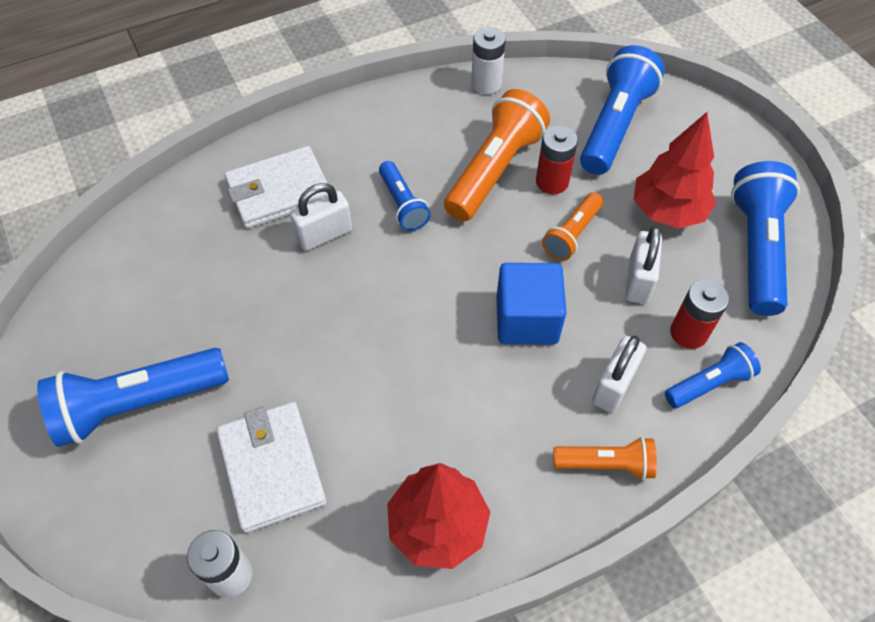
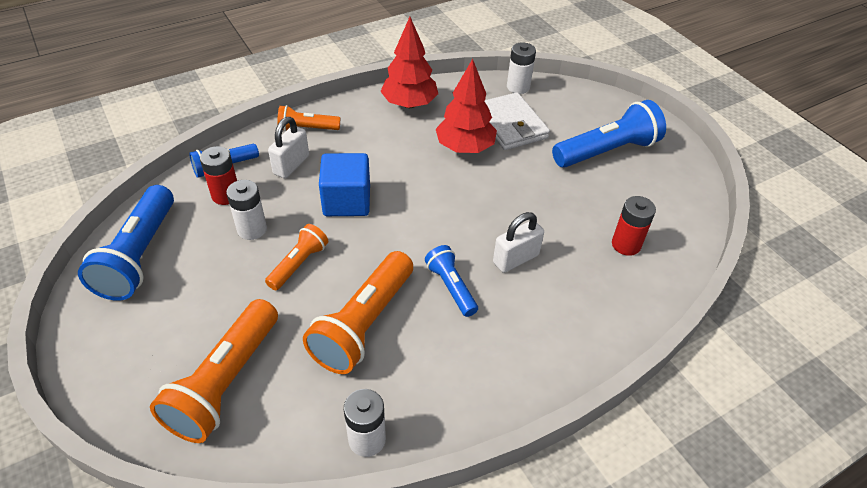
camera: 175 degrees right, 10 degrees down
(279, 191) = (568, 297): white wallet -> none
(552, 182) = (308, 313): red battery -> red battery (626, 245)
(614, 125) = (225, 382): blue flashlight -> orange flashlight
(638, 280) = (252, 229): white padlock -> white battery
(667, 211) = (204, 287): red tree -> red tree (465, 148)

